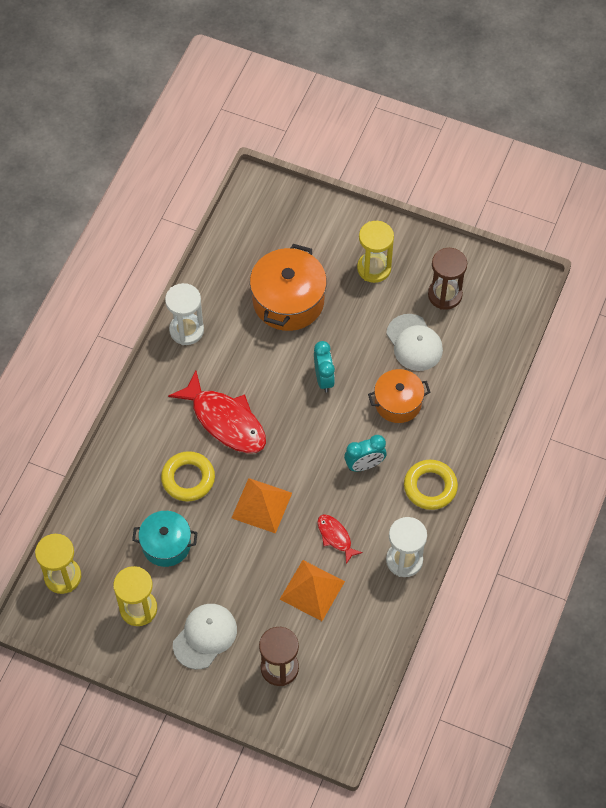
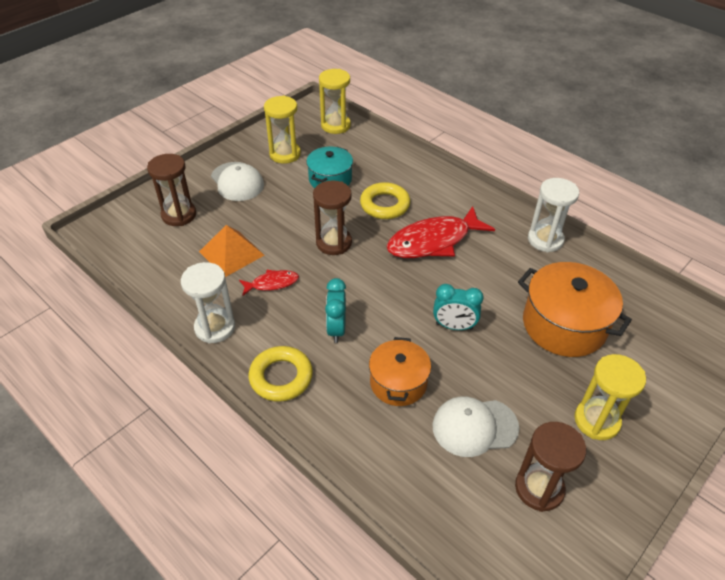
camera: 110 degrees right, 15 degrees down
(262, 505) = (334, 243): orange pyramid -> brown hourglass

